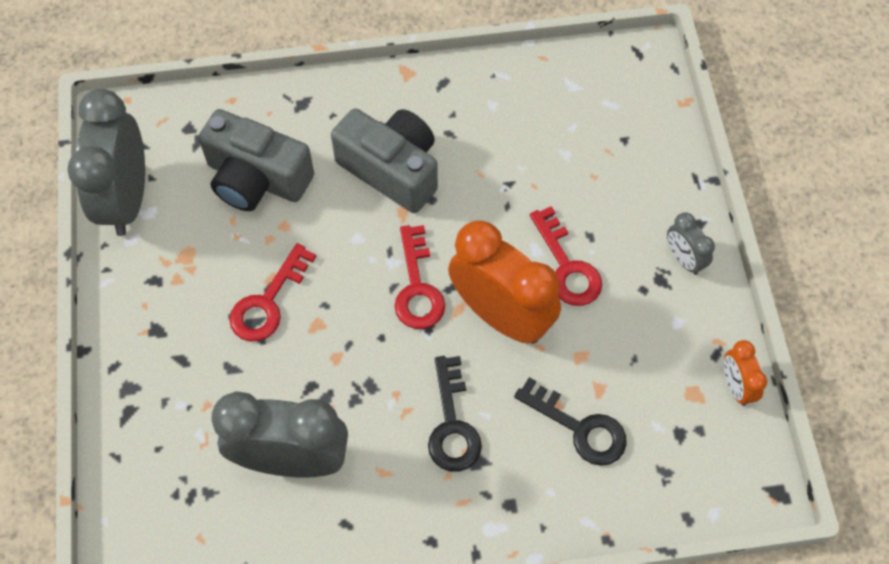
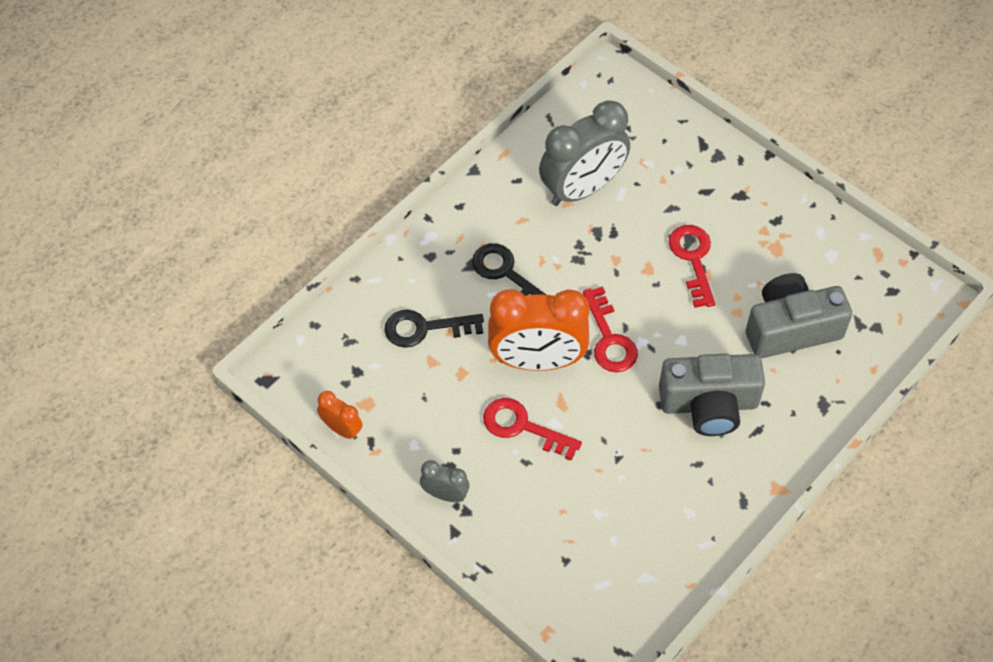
camera: 140 degrees right, 5 degrees down
(127, 199) = (855, 252): grey clock -> none
(417, 287) = (609, 338): red key -> red key turned 150 degrees counterclockwise

